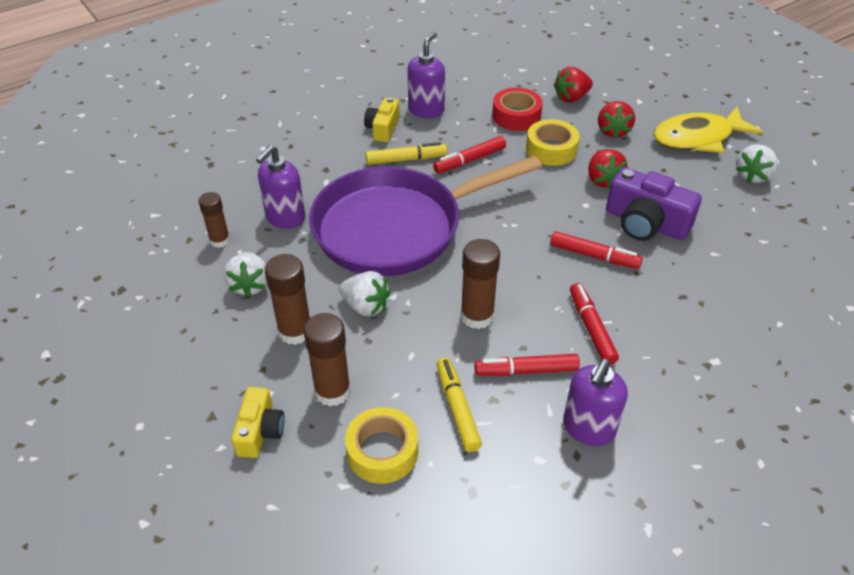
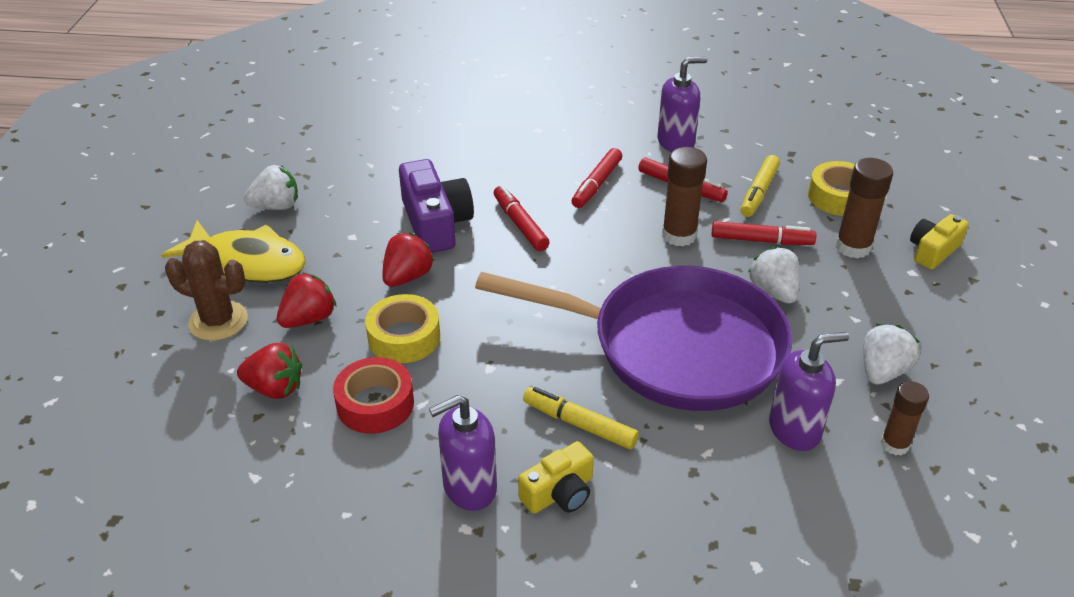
camera: 140 degrees left, 5 degrees down
(295, 331) = (858, 305): brown glue stick -> none
(470, 160) = (507, 377): red marker -> red marker (761, 240)
(651, 106) = (218, 321): none -> brown cactus

